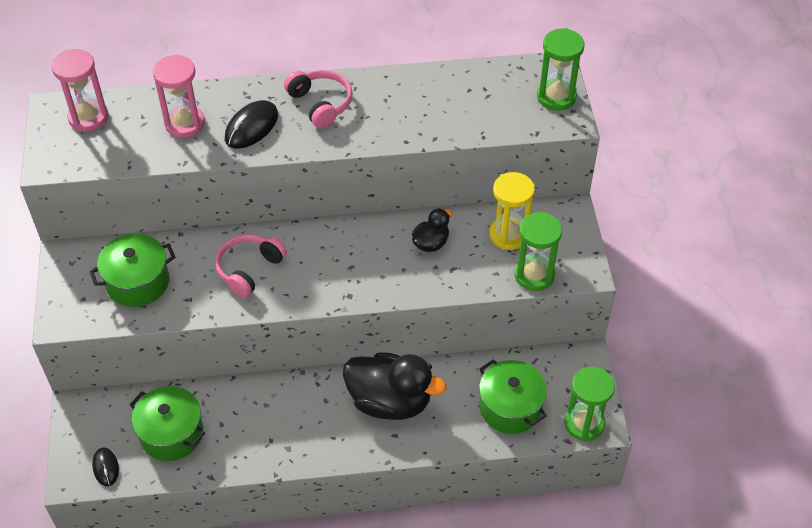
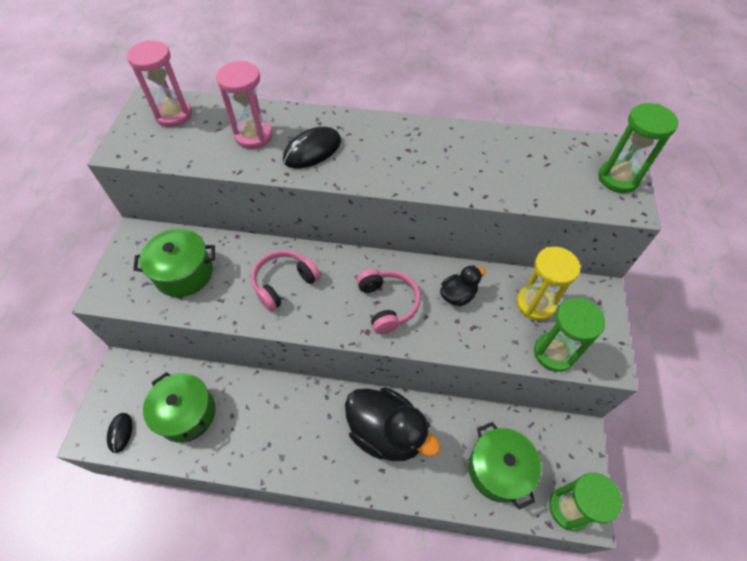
camera: 15 degrees right, 5 degrees up
(321, 104) = (383, 141): pink headphones -> pink headphones (388, 304)

